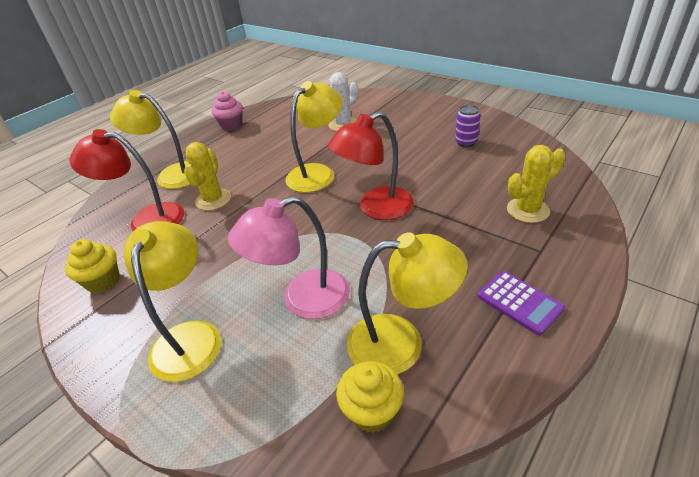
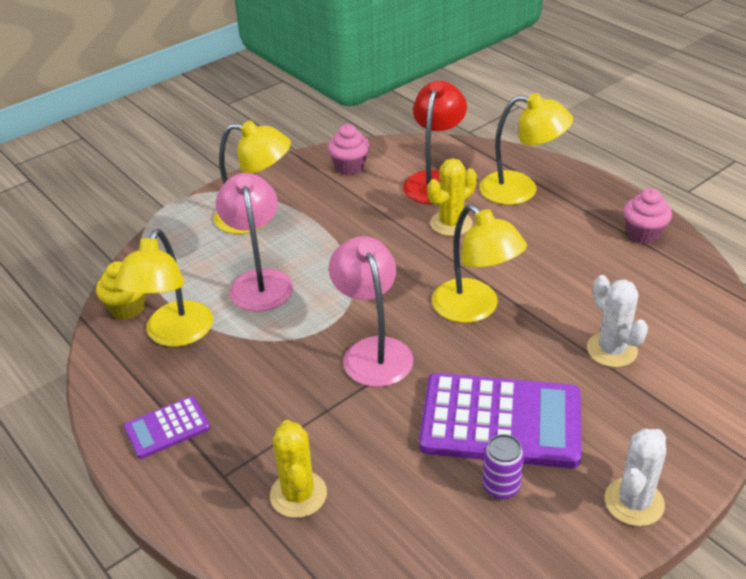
camera: 100 degrees right, 0 degrees up
(103, 281) = (349, 167): yellow cupcake -> pink cupcake
(172, 175) = (520, 190): yellow lamp -> yellow lamp turned 75 degrees clockwise
(213, 200) = (451, 223): yellow cactus -> yellow cactus turned 60 degrees counterclockwise
(376, 208) = (373, 351): red lamp -> pink lamp
(417, 149) = (500, 421): none -> purple calculator
(450, 109) = (634, 502): none -> white cactus

